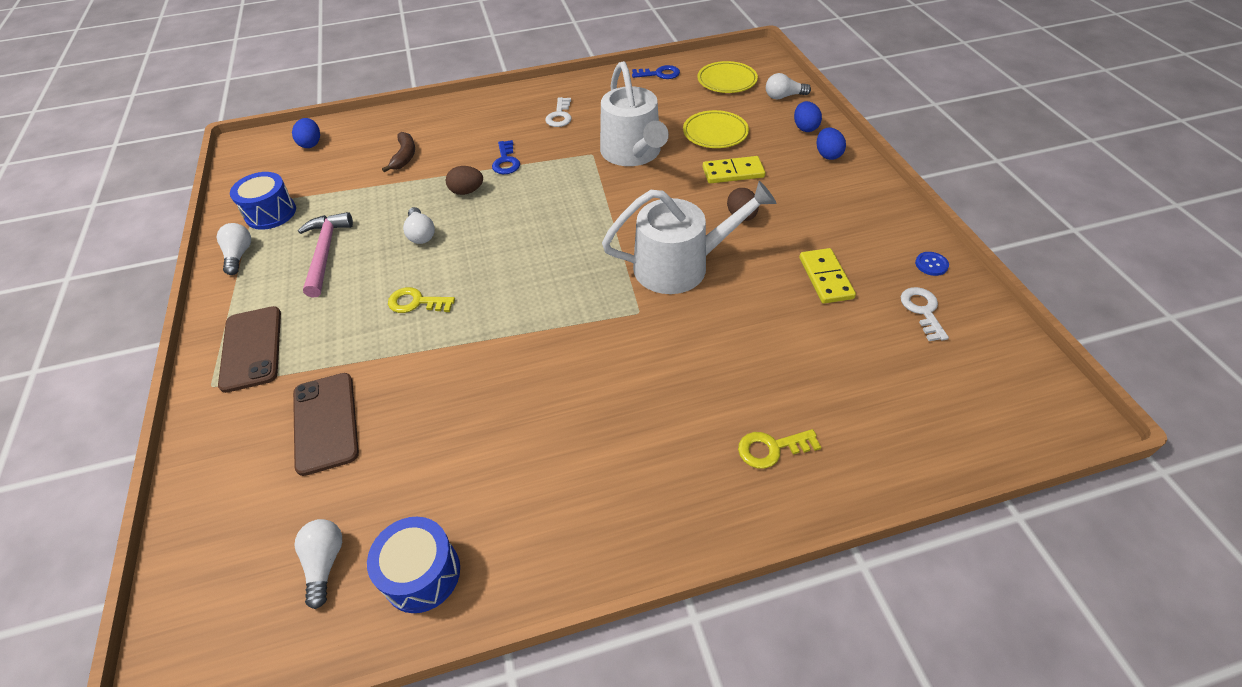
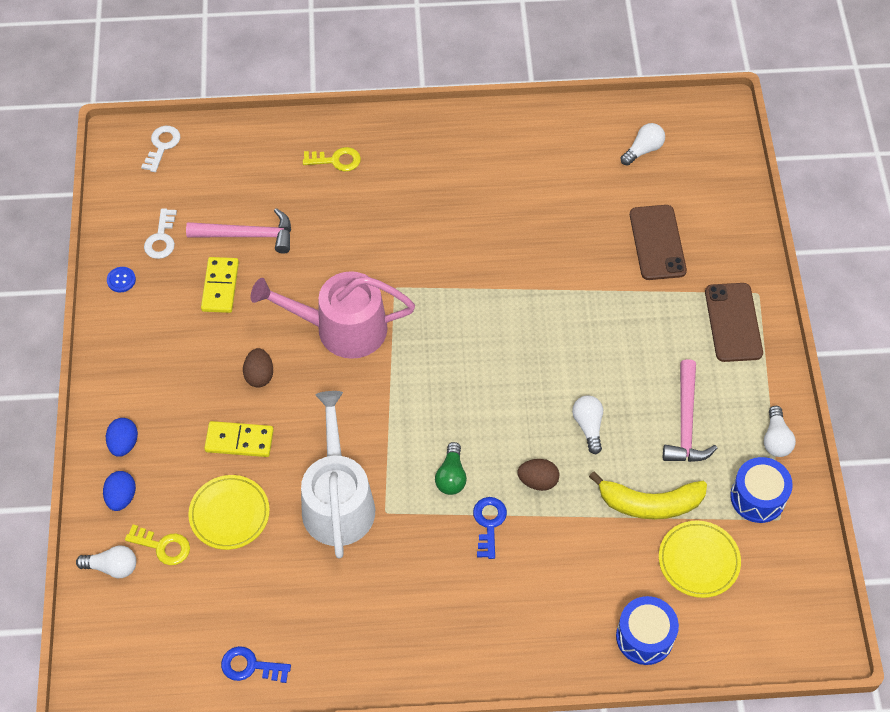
camera: 170 degrees left, 10 degrees up
(311, 144) = (735, 622): blue egg -> none
(325, 563) = (643, 150): white light bulb -> white light bulb turned 135 degrees counterclockwise
(368, 194) = (650, 503): none -> yellow banana
(404, 156) = (612, 564): brown banana -> none
(416, 302) = (591, 340): yellow key -> yellow key (163, 546)
(422, 574) = (581, 133): blue drum -> blue drum (644, 637)
(543, 182) = (451, 476): none -> green light bulb
(559, 116) = (409, 600): white key -> white key (162, 146)
(680, 265) = (342, 328): white watering can -> pink watering can
(727, 81) = (167, 623): yellow plate -> yellow plate (698, 561)
(829, 333) = (248, 235): none -> pink hammer

